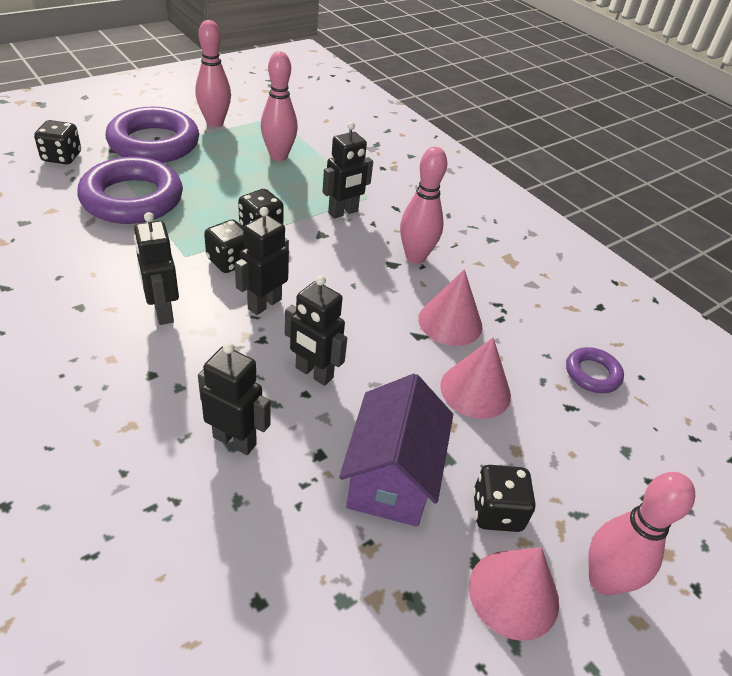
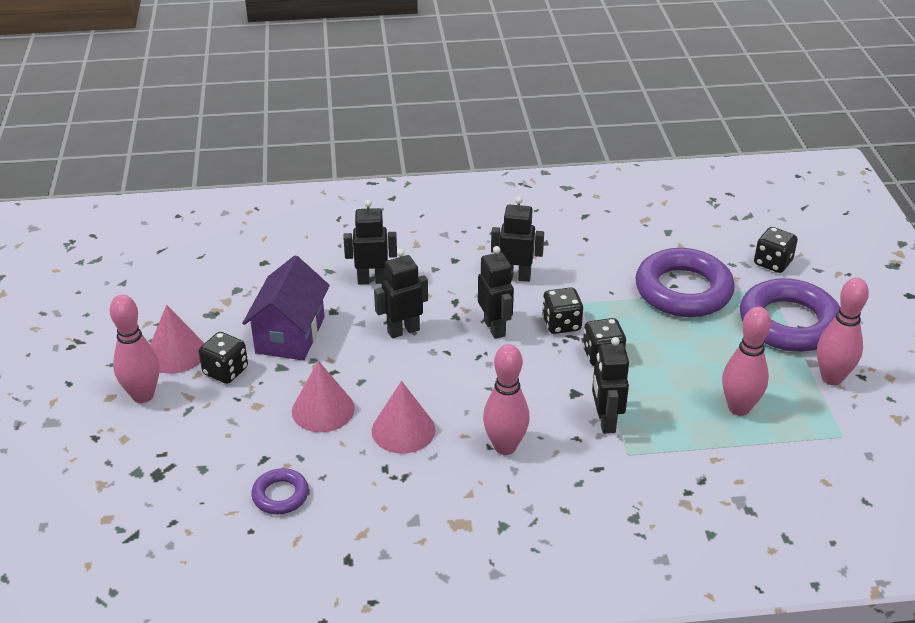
camera: 125 degrees right, 5 degrees down
(235, 440) = (372, 280): black robot -> black robot turned 150 degrees counterclockwise
(391, 477) = (290, 335): purple house -> purple house turned 60 degrees clockwise

